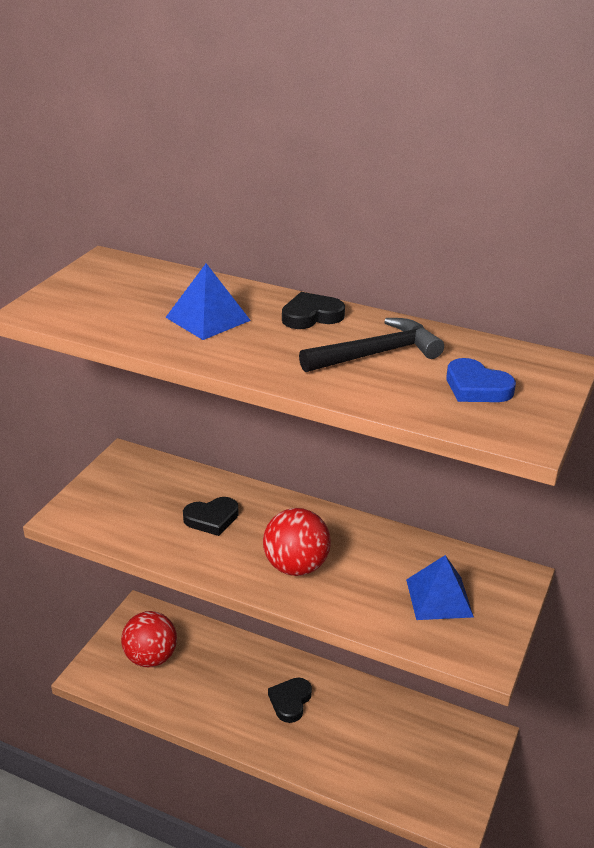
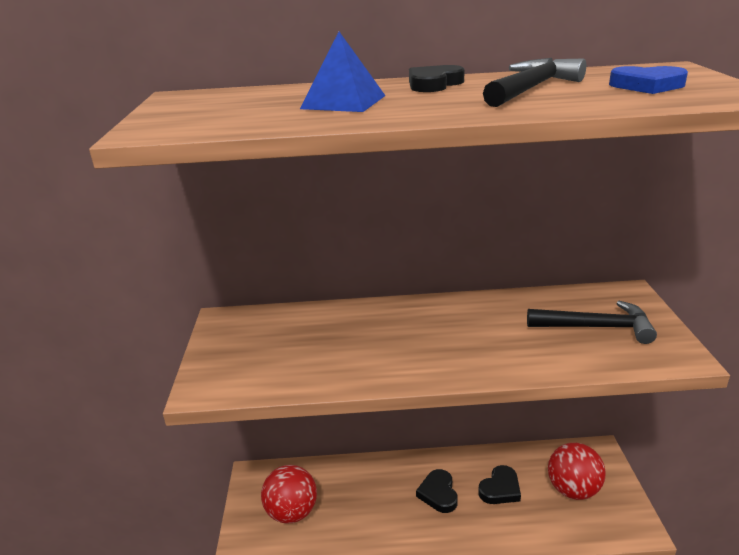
camera: 25 degrees left, 5 degrees down
(212, 519) = (351, 338): black heart -> black heart (500, 489)
(296, 566) = (462, 348): red ball -> red ball (573, 489)
(439, 598) = (596, 327): blue pyramid -> black hammer

